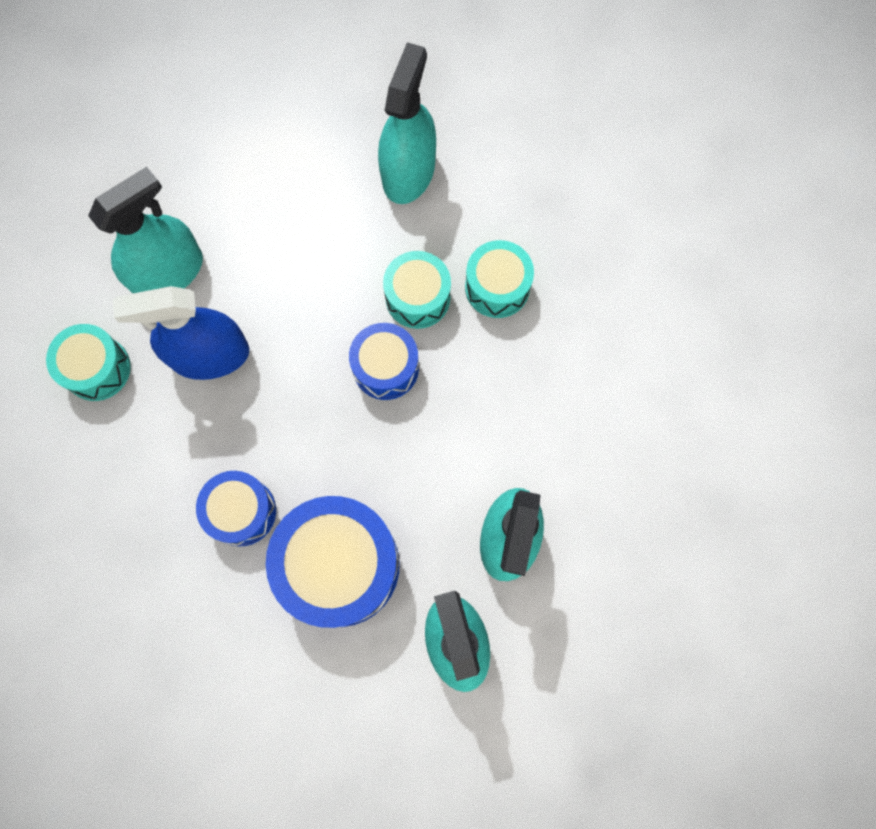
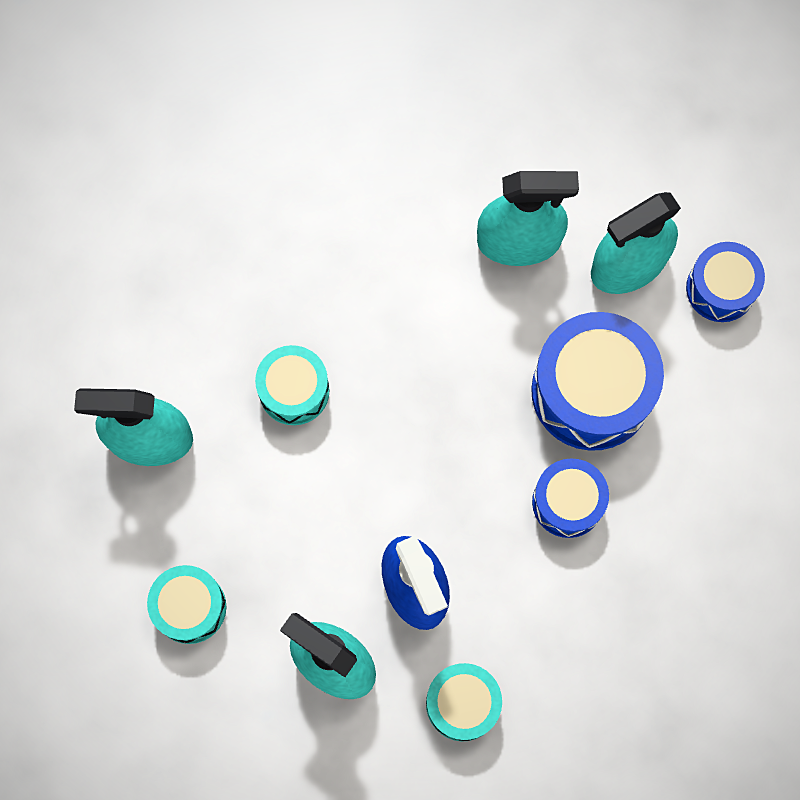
camera: 105 degrees left, 0 degrees up
(385, 368) = (379, 402): blue drum -> blue drum (720, 288)
(497, 287) = (261, 313): turquoise drum -> turquoise drum (190, 607)

